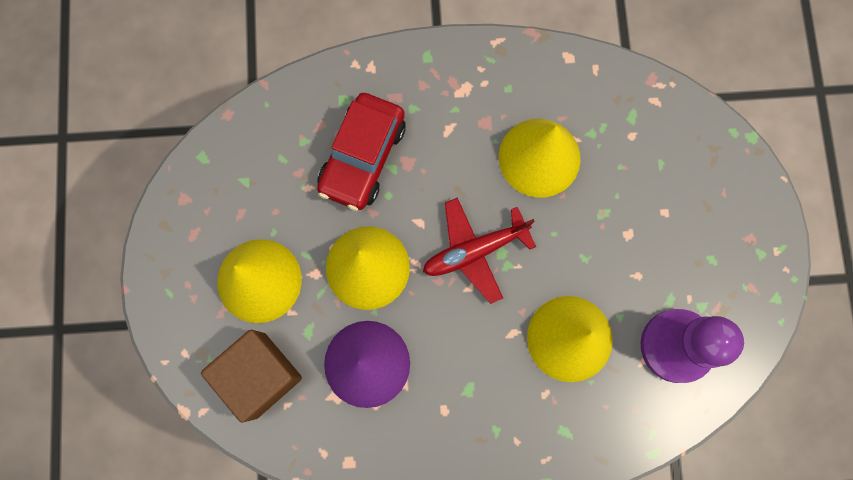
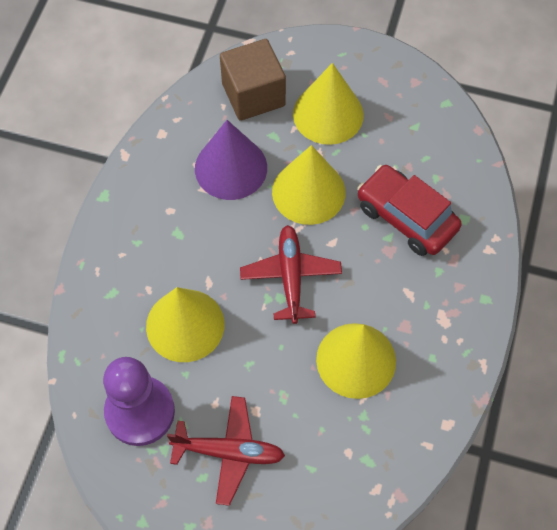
camera: 110 degrees right, 15 degrees down
(678, 244) = (229, 452): none -> red plane

